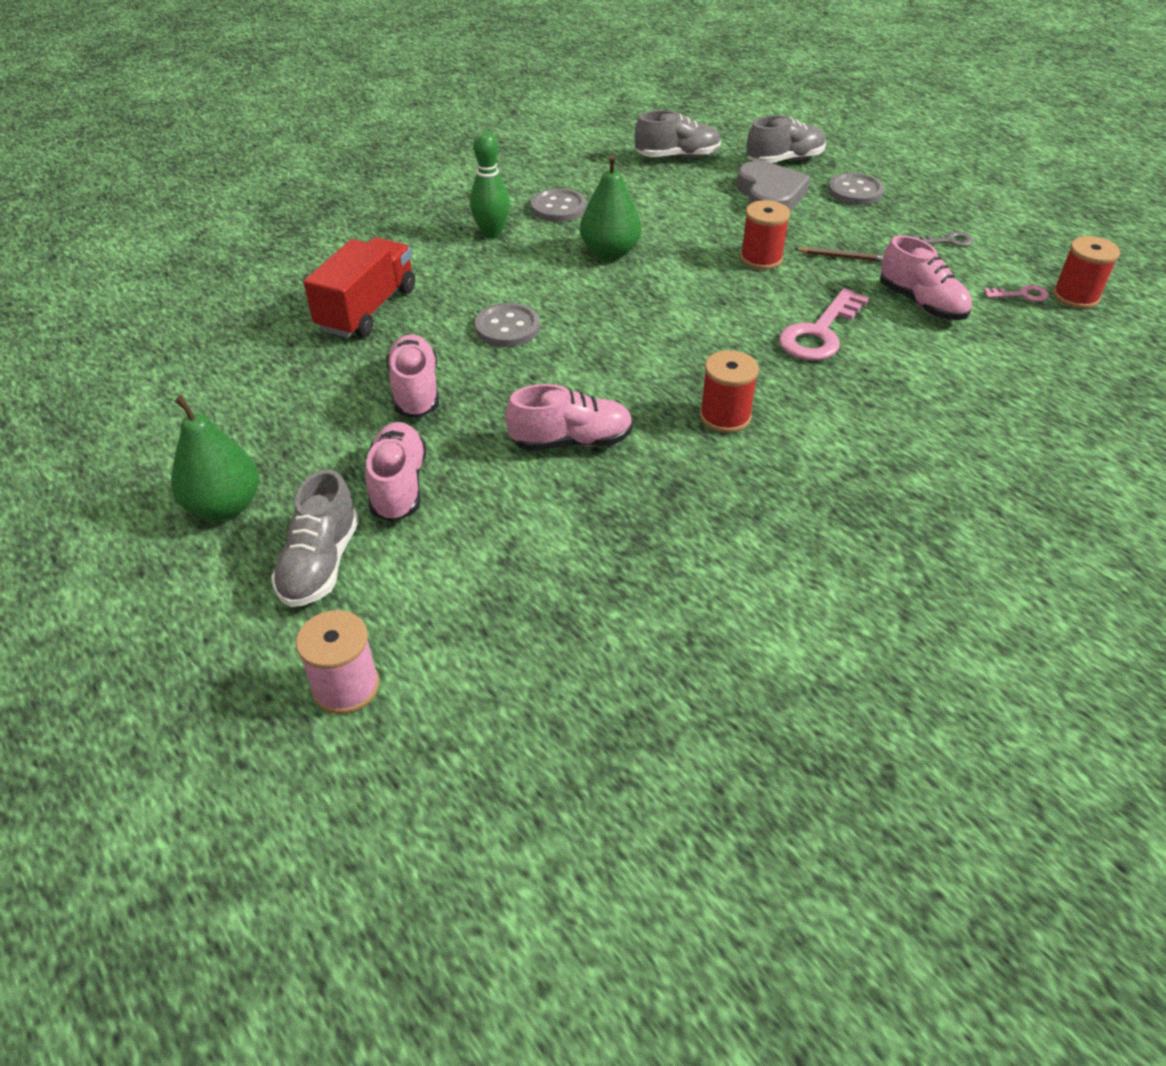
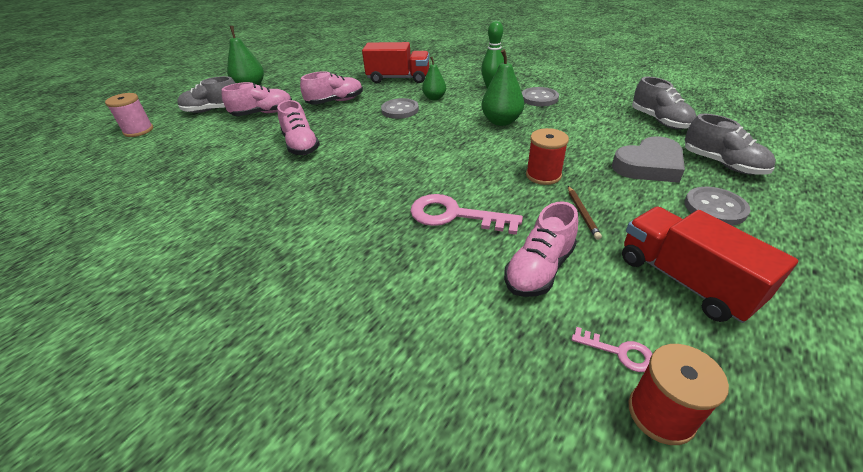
camera: 75 degrees right, 5 degrees down
(486, 289) = (434, 98): none -> green pear
(725, 417) = (334, 189): red spool -> none
(948, 241) = (684, 280): grey key -> red truck
(1021, 295) = (619, 352): pink key -> pink key turned 45 degrees counterclockwise

